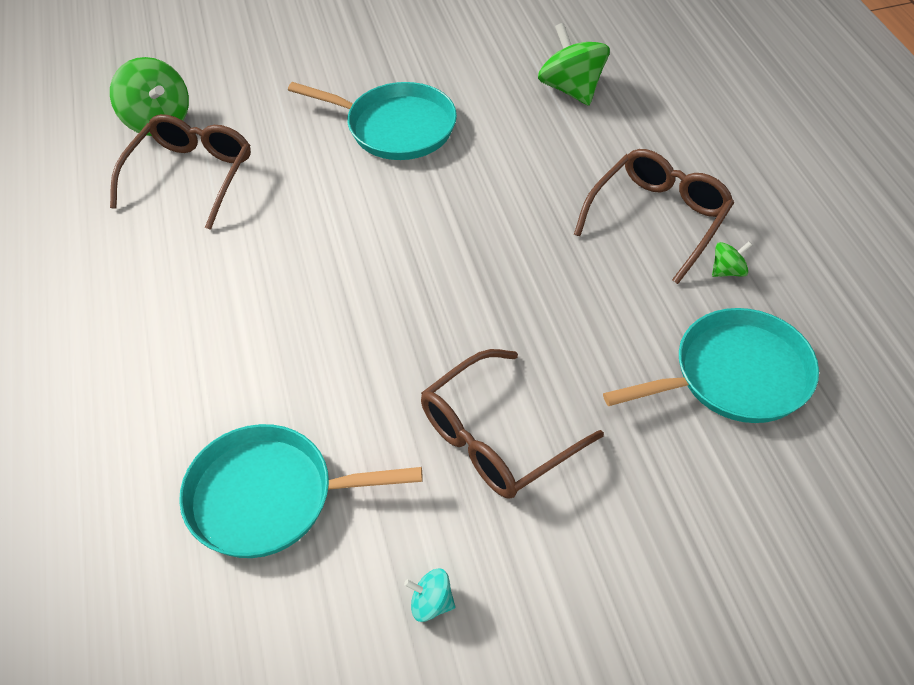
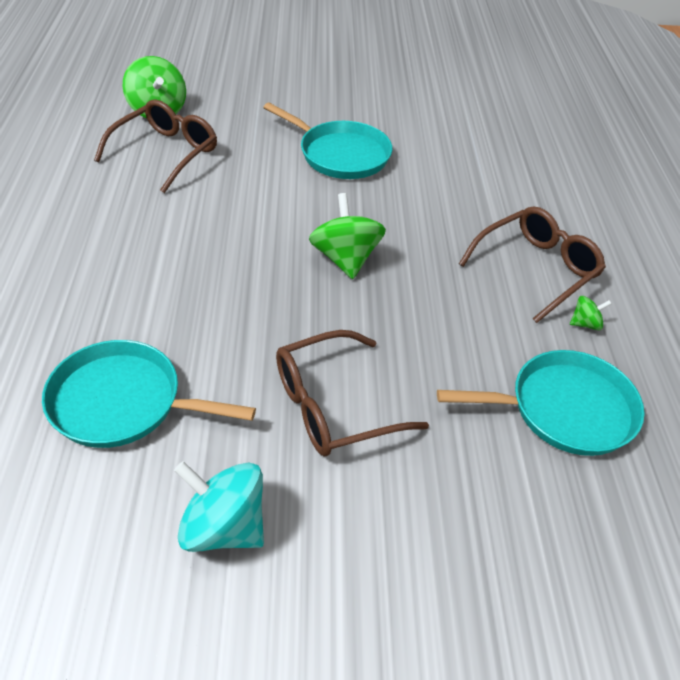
camera: 10 degrees right, 5 degrees down
(431, 603) = (223, 527): turquoise spinning top -> turquoise spinning top, size x2.04
(571, 89) = (495, 158): green spinning top -> green spinning top (345, 259)

